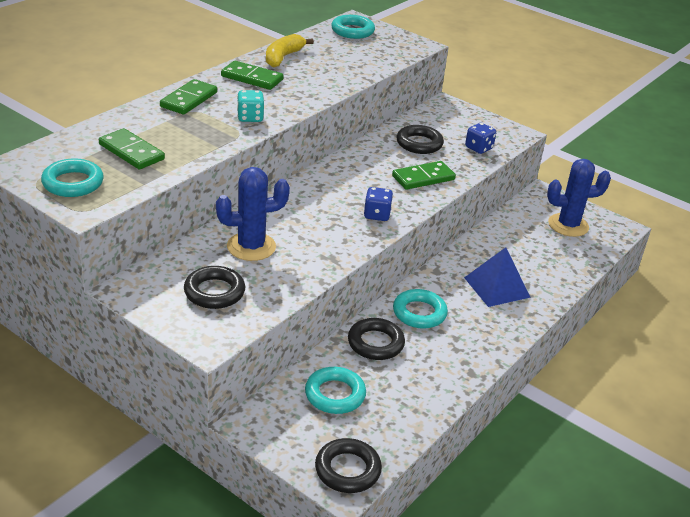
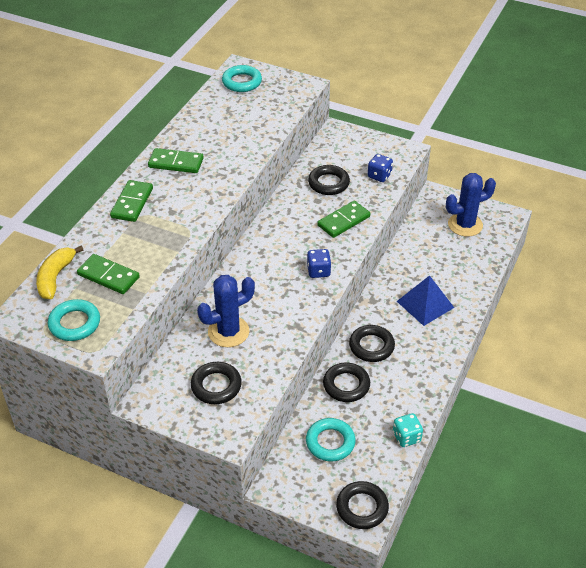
camera: 10 degrees left, 10 degrees up
(250, 117) = (192, 210): turquoise dice -> turquoise dice (406, 437)
(283, 57) = (193, 131): yellow banana -> yellow banana (55, 277)
(419, 313) = (371, 346): turquoise ring -> black ring

